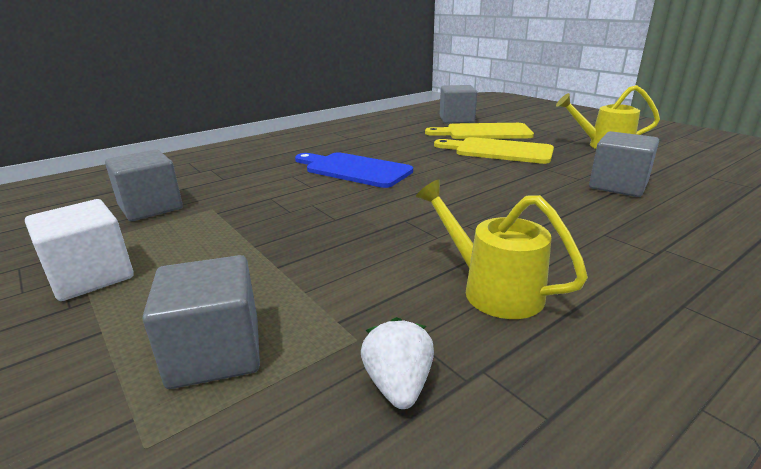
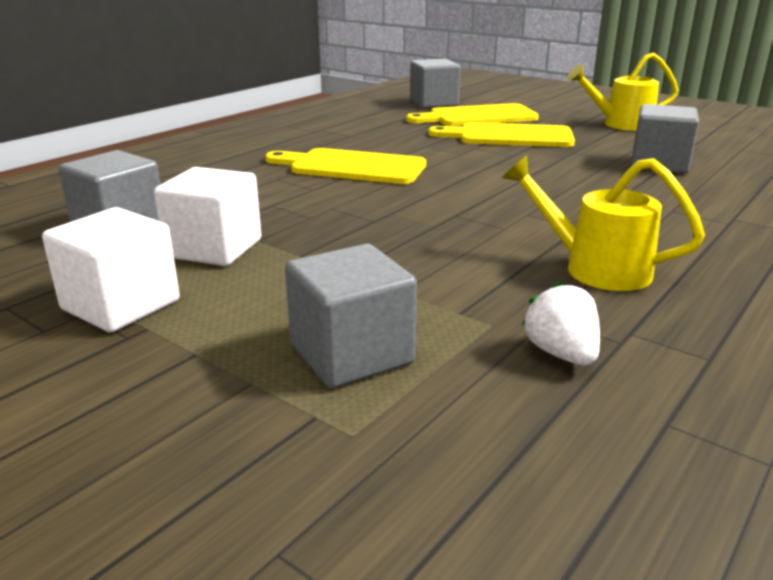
camera: 15 degrees left, 0 degrees up
(198, 232) = (214, 248): none -> white cube
(354, 169) = (352, 167): blue cutting board -> yellow cutting board

